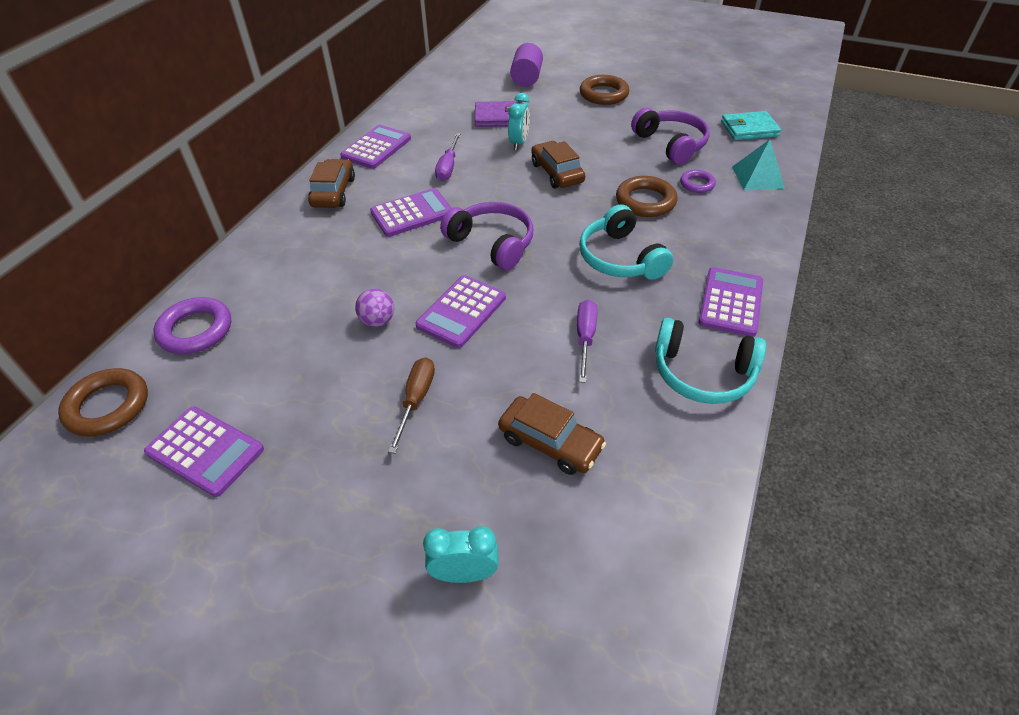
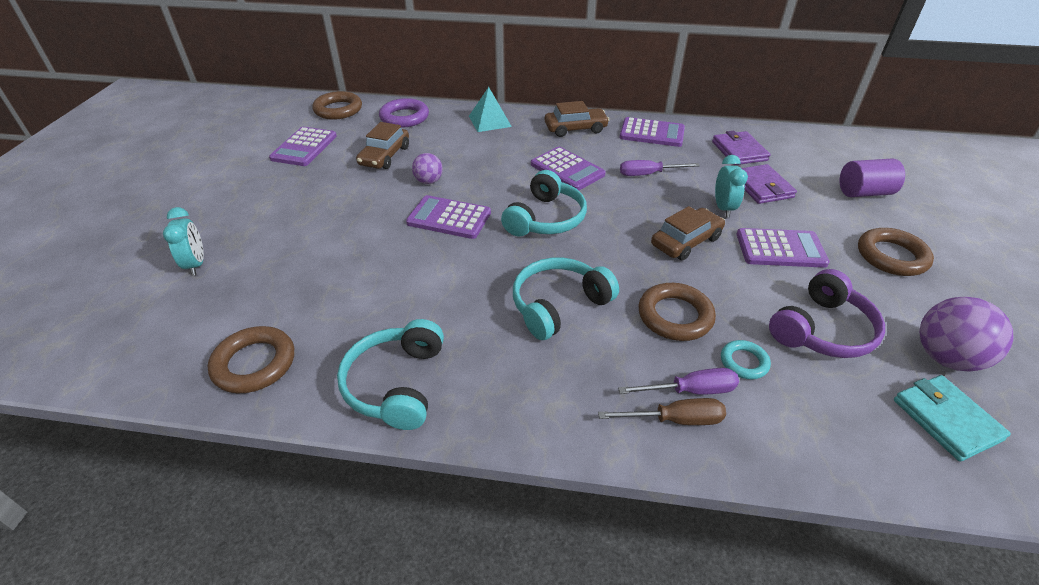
camera: 75 degrees right, 5 degrees down
(416, 400) = (349, 214): brown screwdriver -> brown screwdriver (675, 420)
(438, 111) = (739, 151): none -> purple wallet
(492, 243) = (545, 218): purple headphones -> turquoise headphones
(519, 143) = (723, 208): turquoise clock -> turquoise clock turned 90 degrees counterclockwise
(550, 442) = (307, 288): brown car -> brown car (384, 156)
(585, 338) = (431, 294): purple screwdriver -> purple screwdriver (690, 390)
(664, 489) = (254, 364): none -> brown ring
(697, 184) = (744, 362): purple ring -> turquoise ring
(701, 111) = (945, 357): none -> purple ball
(730, 302) = (515, 405): purple calculator -> purple calculator (780, 249)
(757, 177) = (810, 432): turquoise pyramid -> turquoise pyramid (489, 121)

